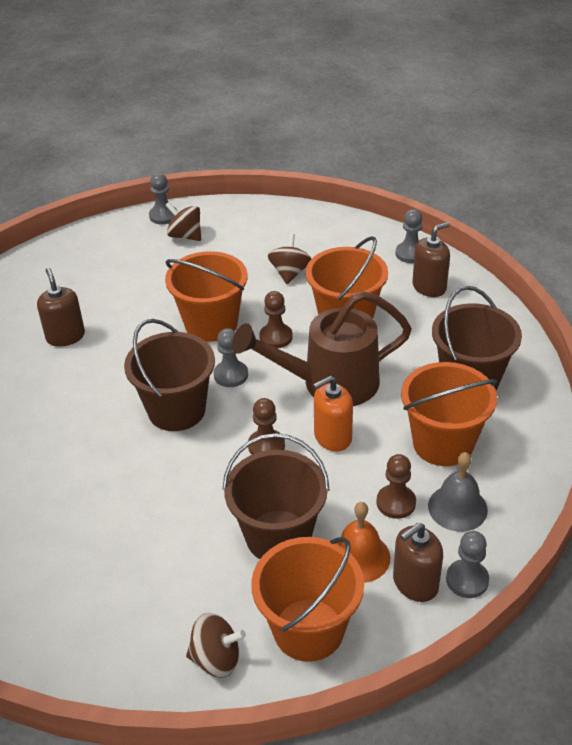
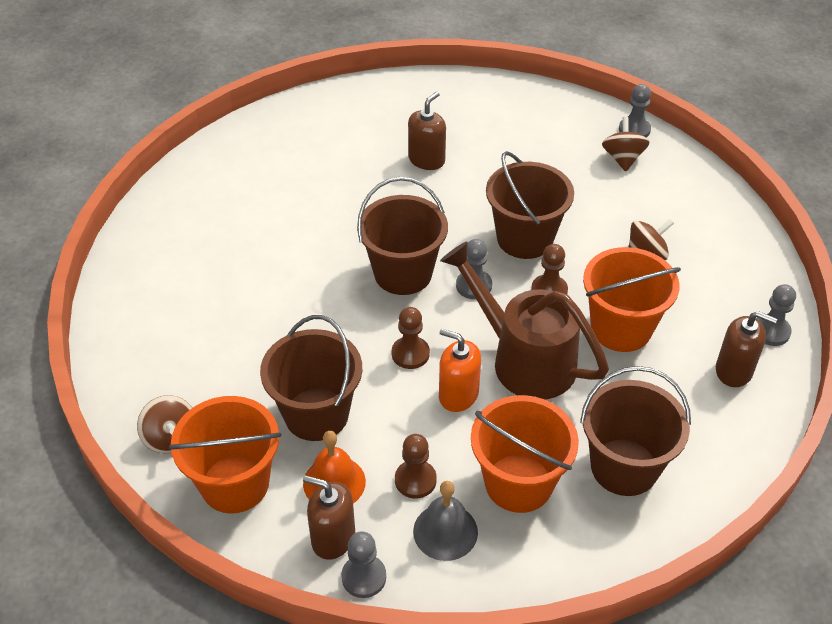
camera: 55 degrees right, 5 degrees up
(211, 324) = (525, 238): orange bucket -> brown bucket

